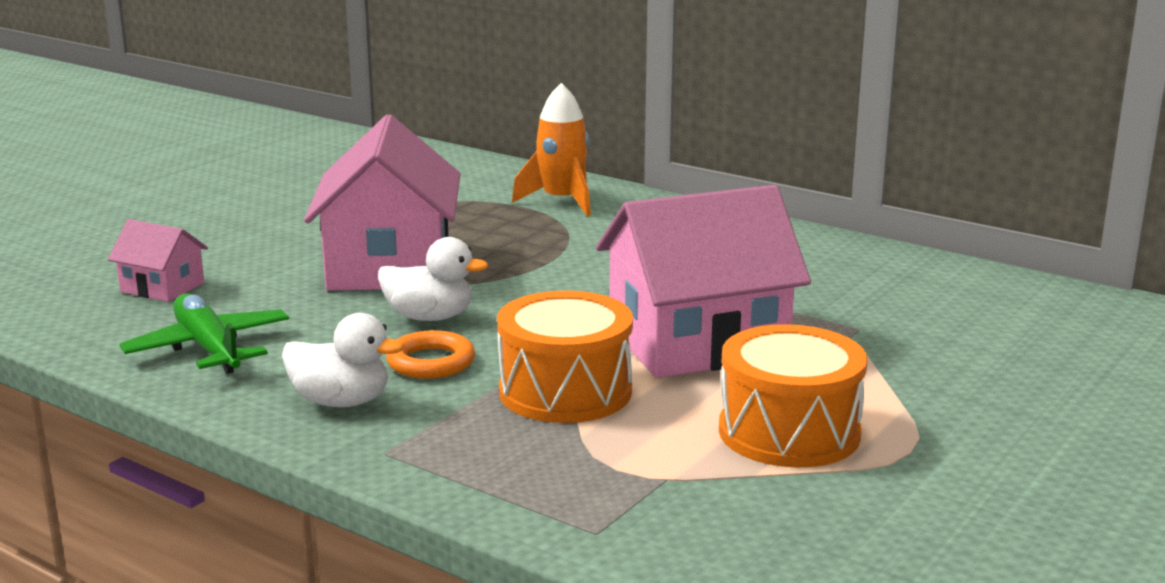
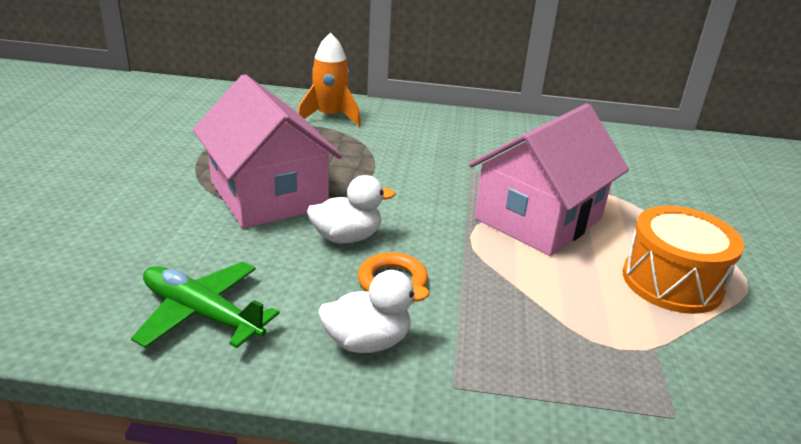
camera: 30 degrees left, 10 degrees up
(162, 287) = (96, 256): pink house -> none
(565, 391) = (509, 284): orange drum -> none

